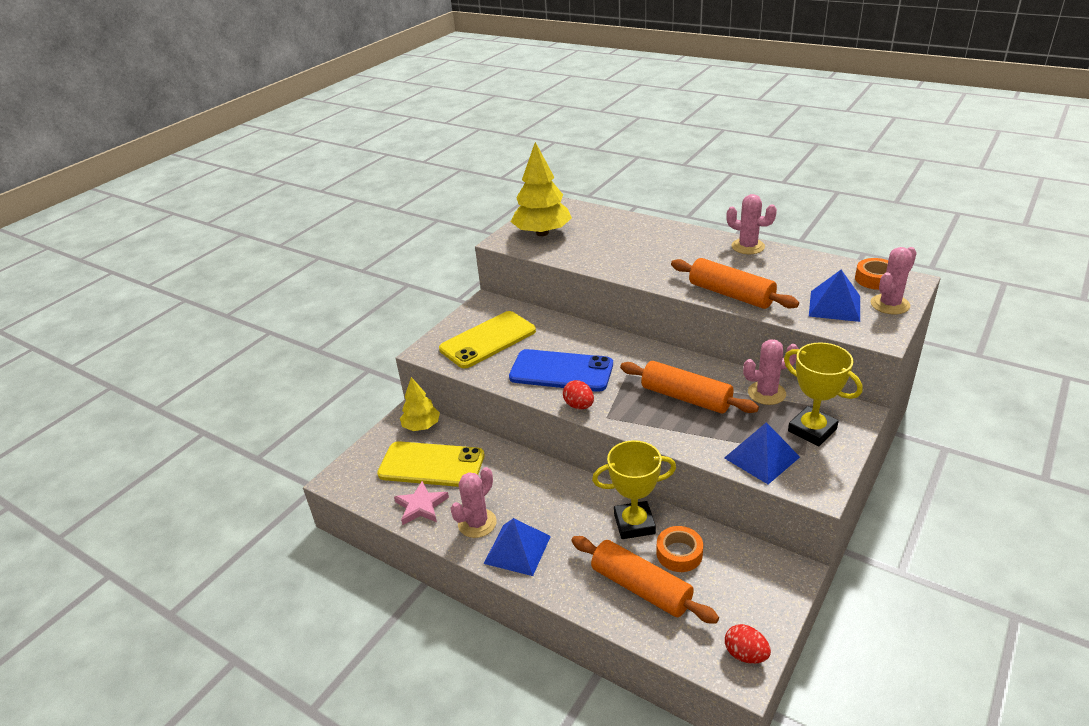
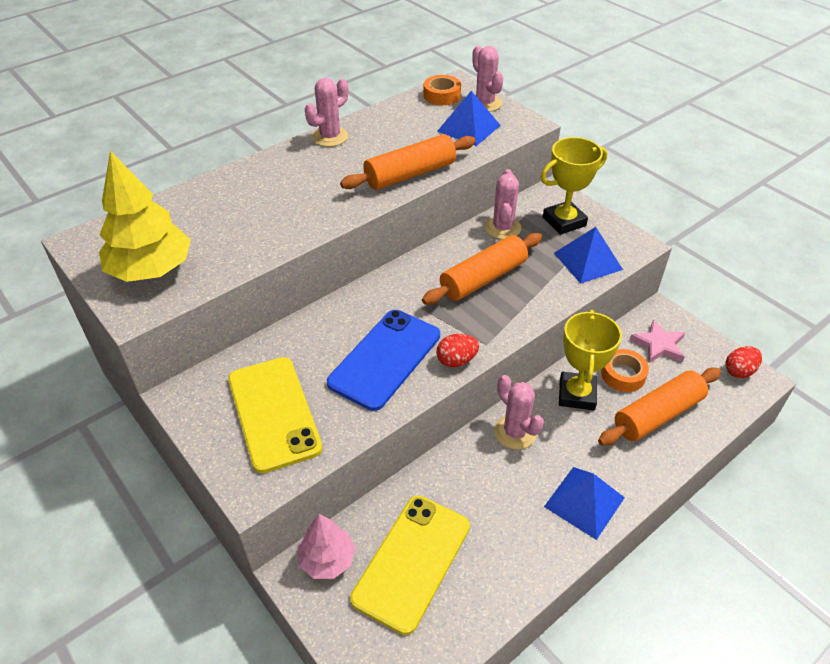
camera: 75 degrees left, 10 degrees up
(421, 426) = (327, 559): yellow tree -> pink tree
(421, 506) = (483, 589): pink star -> pink star (659, 345)
(477, 523) = (533, 532): pink cactus -> pink cactus (515, 432)

